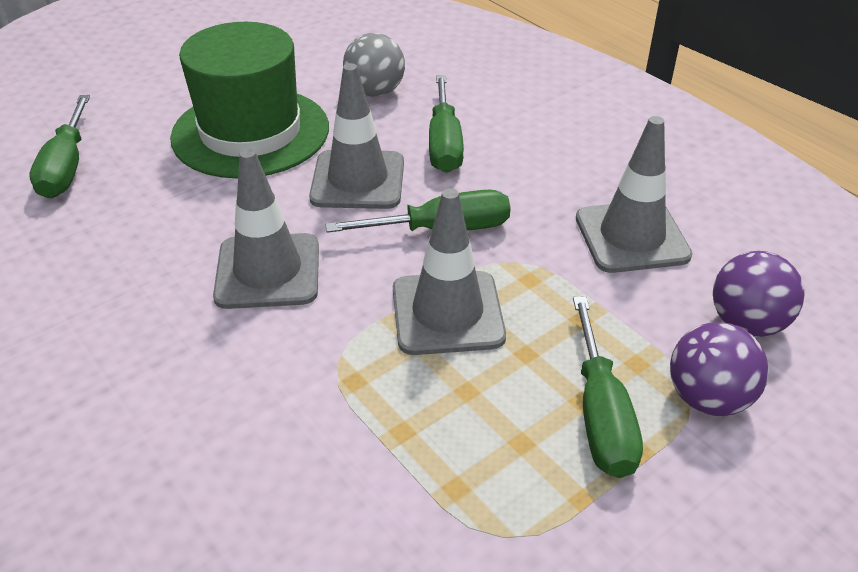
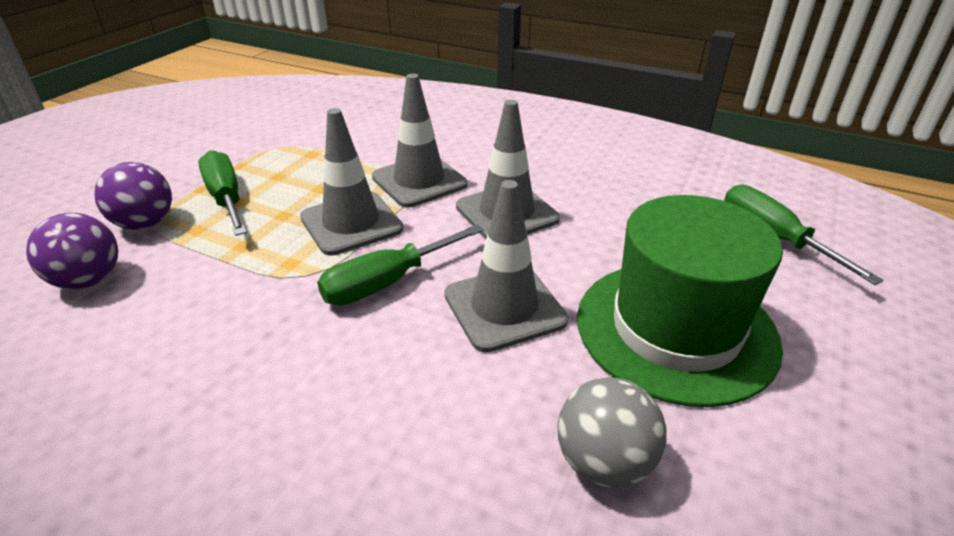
camera: 155 degrees right, 5 degrees down
(444, 144) = (441, 391): green screwdriver -> none
(631, 237) = (186, 331): grey traffic cone -> grey traffic cone (419, 181)

